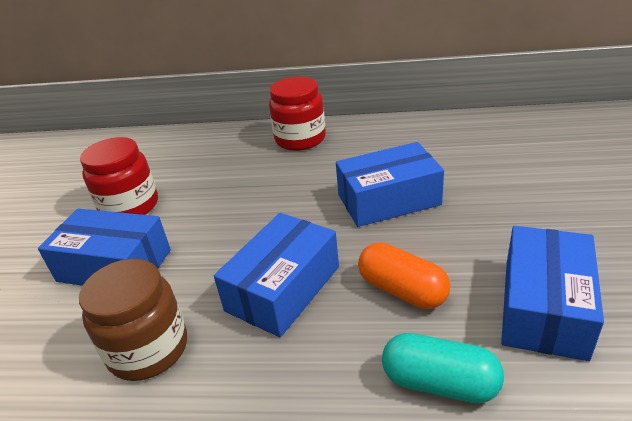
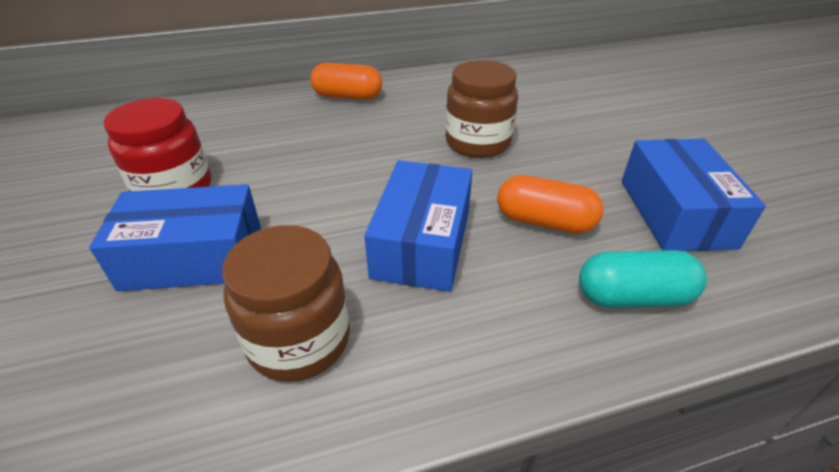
camera: 25 degrees left, 5 degrees up
(300, 139) = (347, 96): red jar -> orange capsule
(388, 200) = (478, 142): blue box -> brown jar

